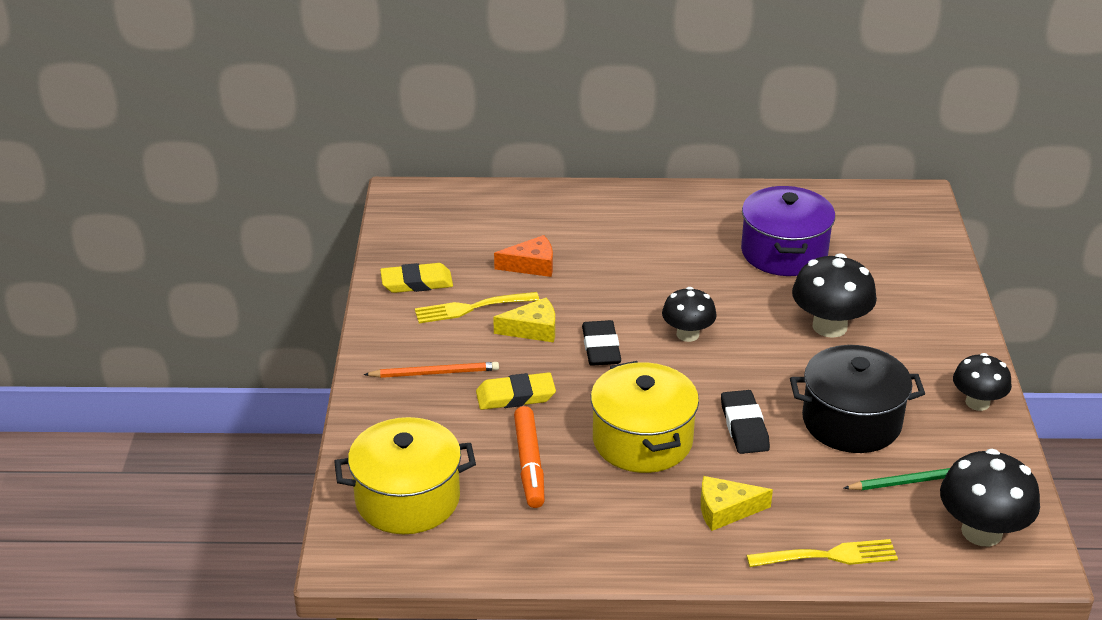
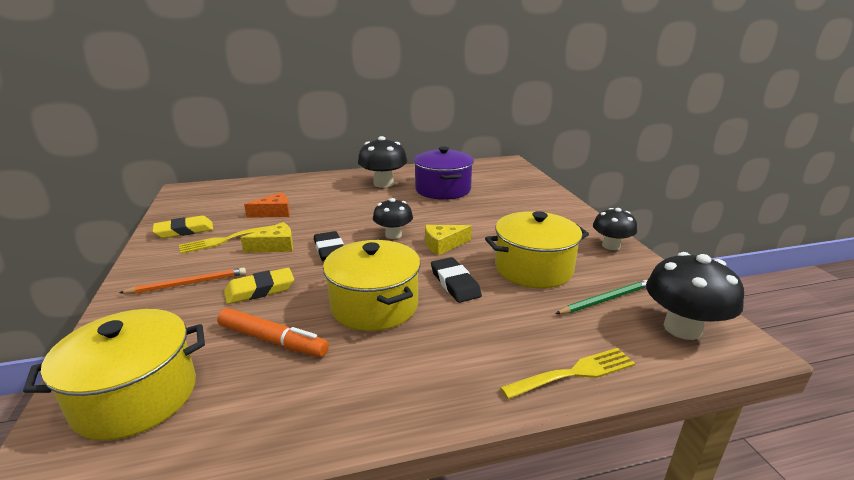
camera: 15 degrees left, 10 degrees down
(529, 463) = (272, 340): orange marker -> orange marker turned 45 degrees counterclockwise
(726, 510) = (464, 349): yellow cheese -> yellow cheese (443, 245)
(829, 326) = (489, 219): black mushroom -> black mushroom (383, 183)
(851, 421) = (533, 268): black pot -> yellow pot

